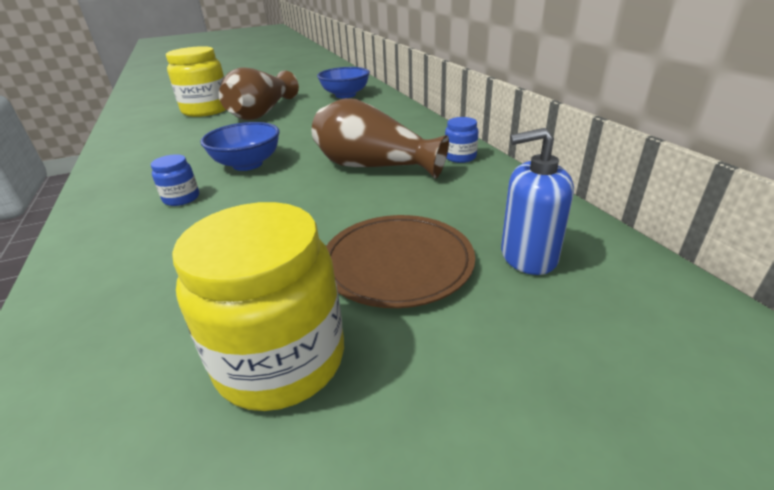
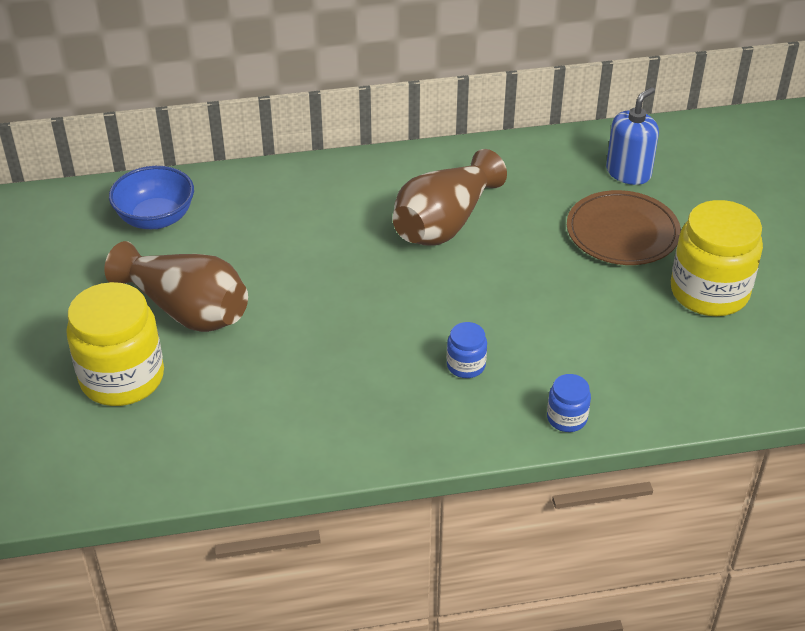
camera: 80 degrees left, 10 degrees up
(247, 164) = (393, 318): blue bowl -> none
(460, 157) = (448, 163): blue jar -> blue jar (567, 418)
(528, 256) = (628, 172): blue soap dispenser -> blue soap dispenser turned 150 degrees counterclockwise

